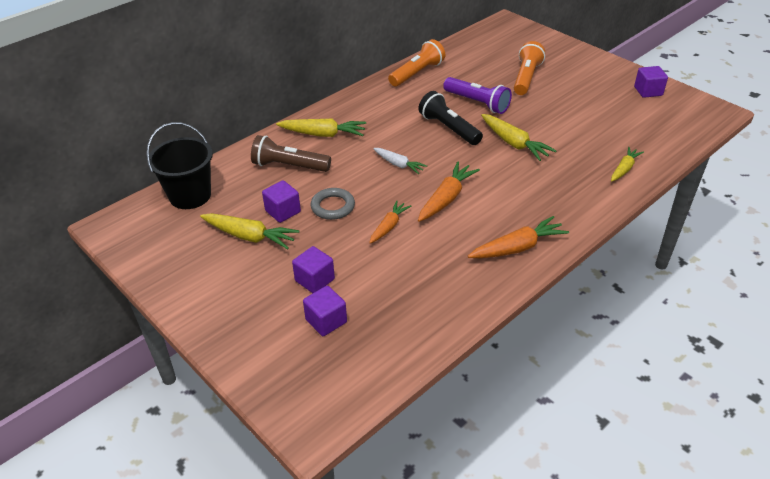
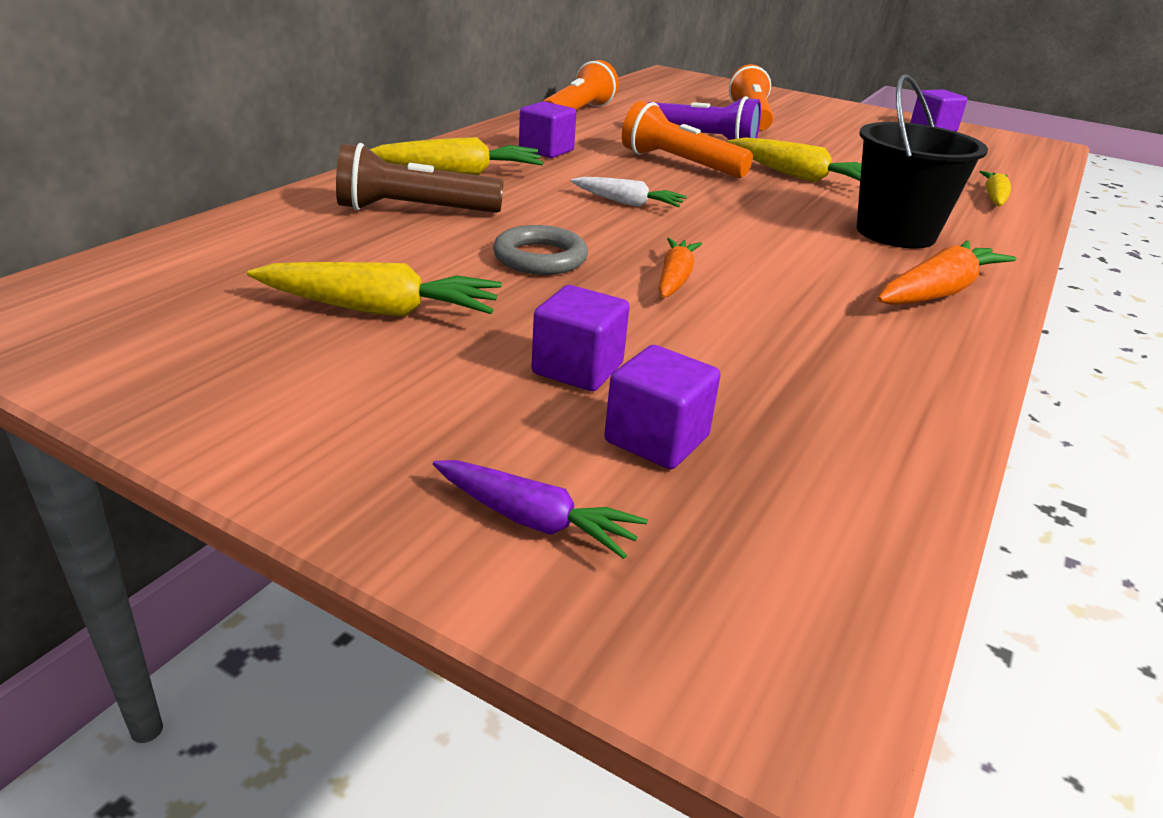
camera: 20 degrees left, 10 degrees down
(190, 196) = (205, 256): black bucket -> black bucket (895, 233)
(264, 350) = (534, 520): none -> purple carrot
(283, 211) = (436, 269): purple cube -> purple cube (546, 150)
(446, 198) = (750, 238): orange carrot -> none
(449, 128) = (679, 164): black flashlight -> orange flashlight

